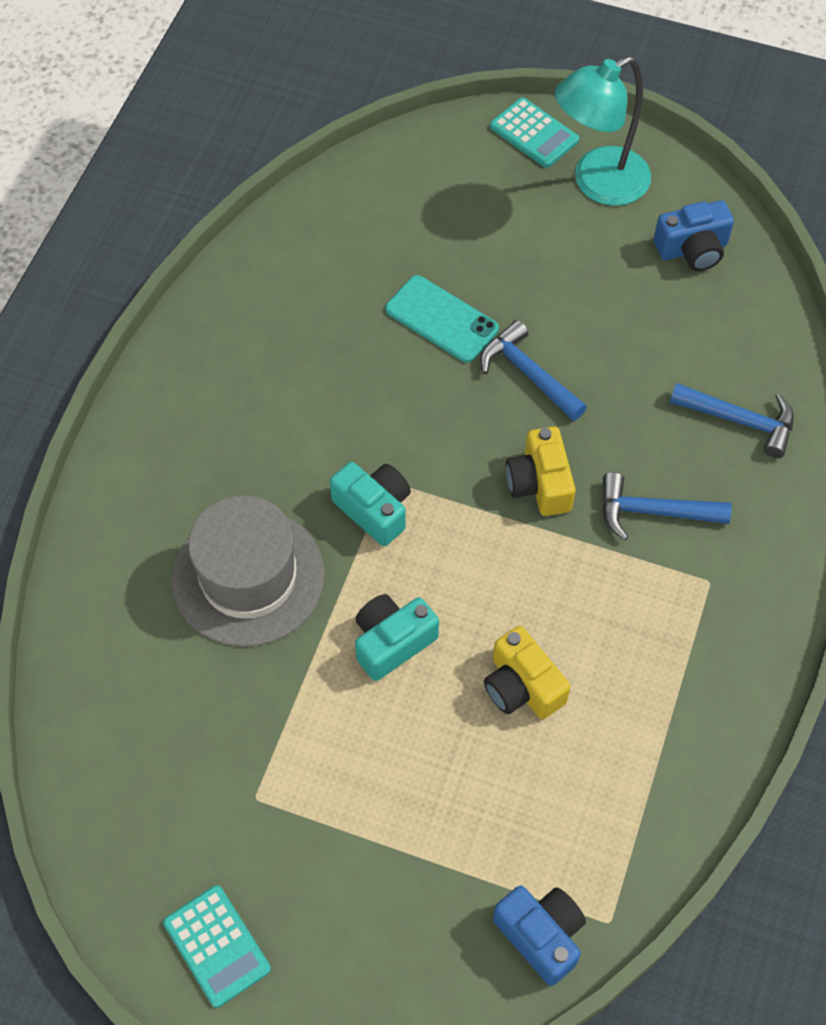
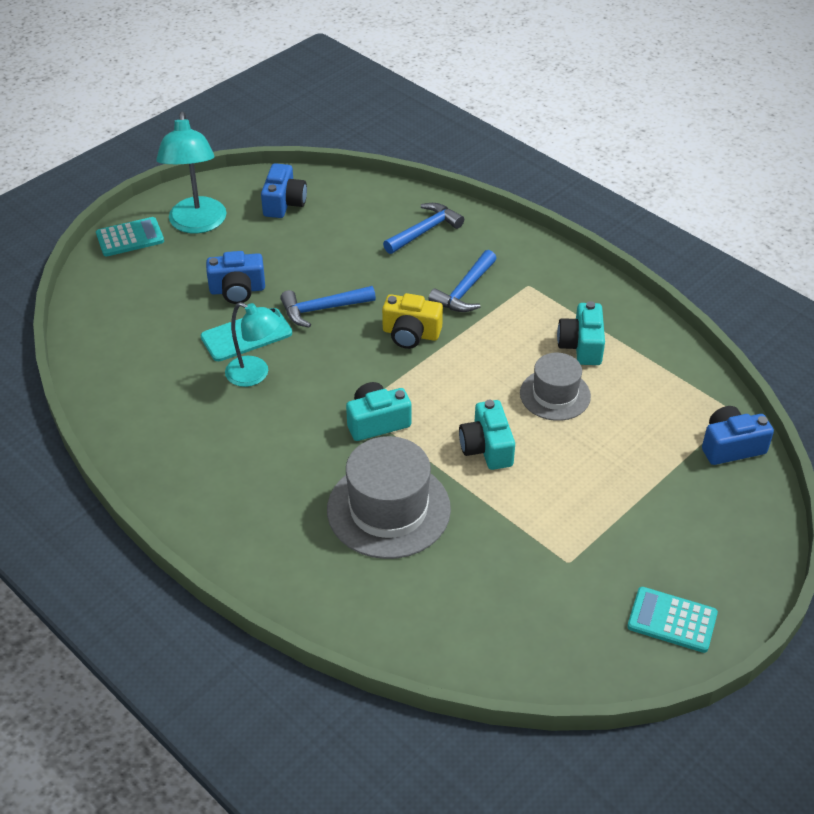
camera: 65 degrees left, 15 degrees down
(217, 946) = (672, 620): turquoise calculator -> turquoise calculator turned 150 degrees counterclockwise
(384, 357) = (255, 375): none -> turquoise lamp
(510, 276) = (237, 290): none -> blue camera
(522, 686) = (555, 395): yellow camera -> grey hat
(629, 687) = (581, 346): none -> turquoise camera

